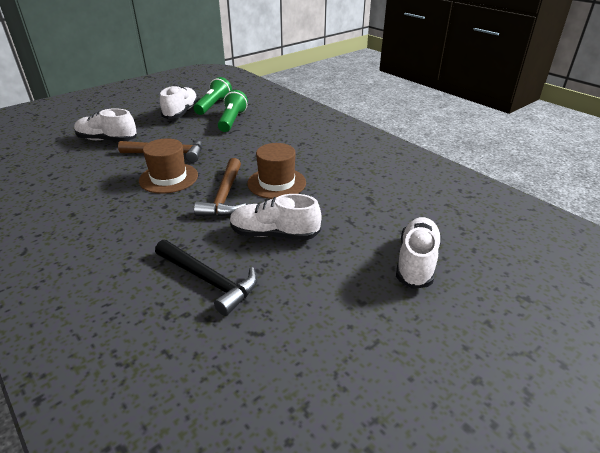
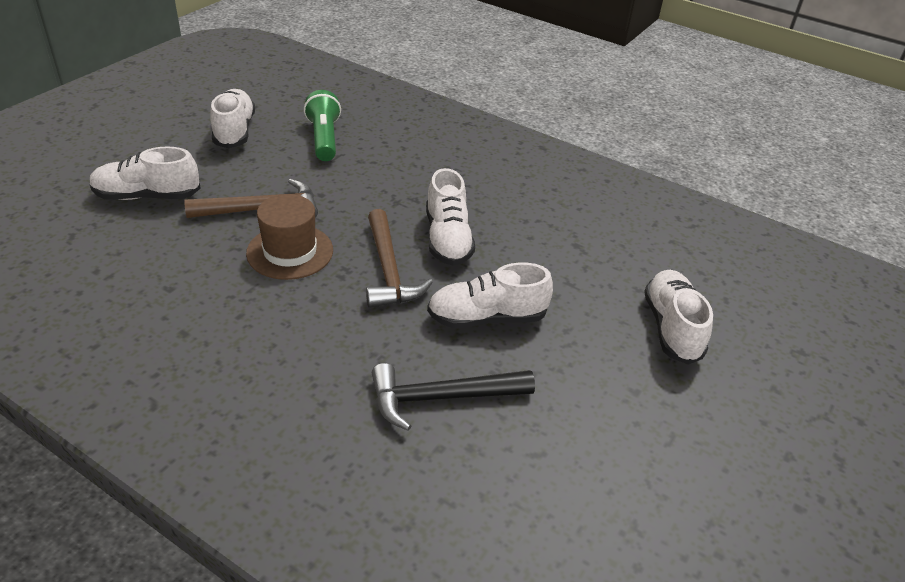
camera: 20 degrees left, 5 degrees up
(209, 280) = (441, 398): black hammer -> black hammer turned 150 degrees clockwise
(213, 105) = (278, 113): green flashlight -> none
(276, 183) = (447, 239): brown hat -> white shoe

